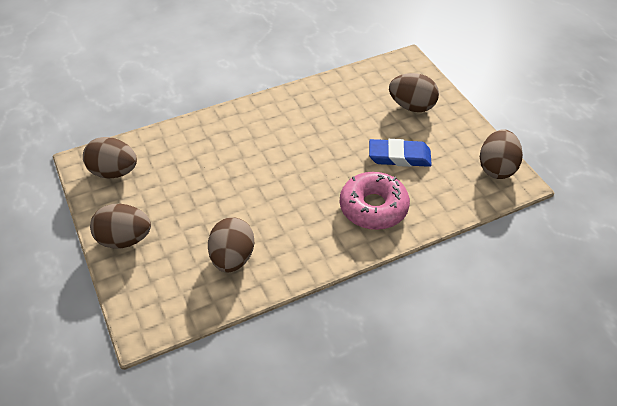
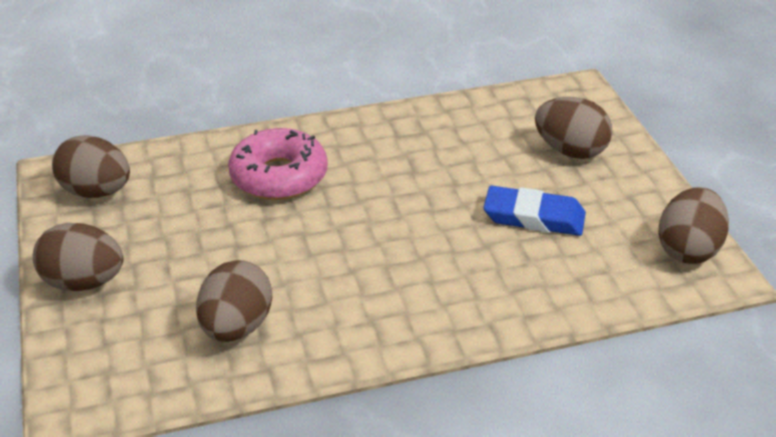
camera: 10 degrees right, 10 degrees down
(373, 207) = (474, 283): pink donut -> pink donut (279, 176)

